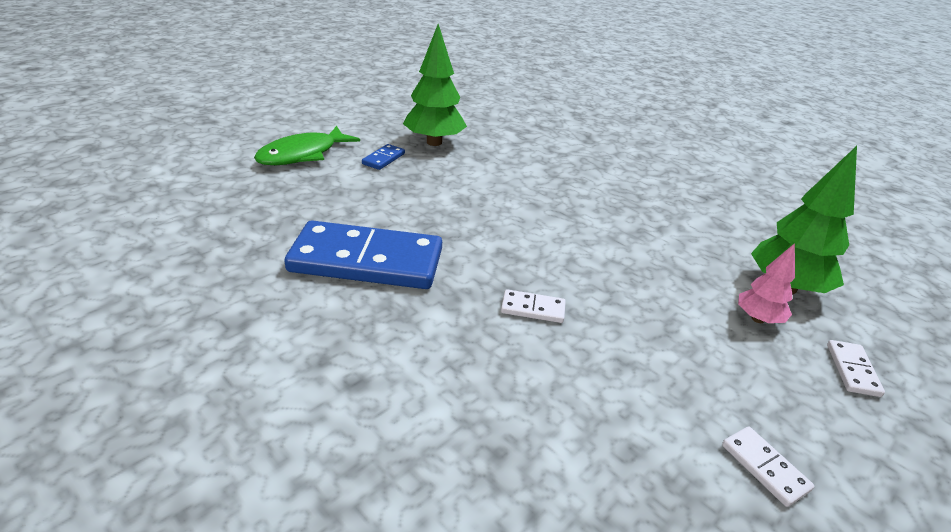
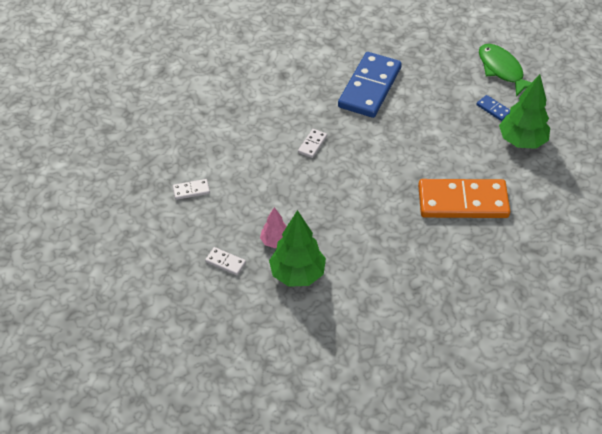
camera: 110 degrees right, 15 degrees up
(555, 174) = (462, 202): none -> orange domino

